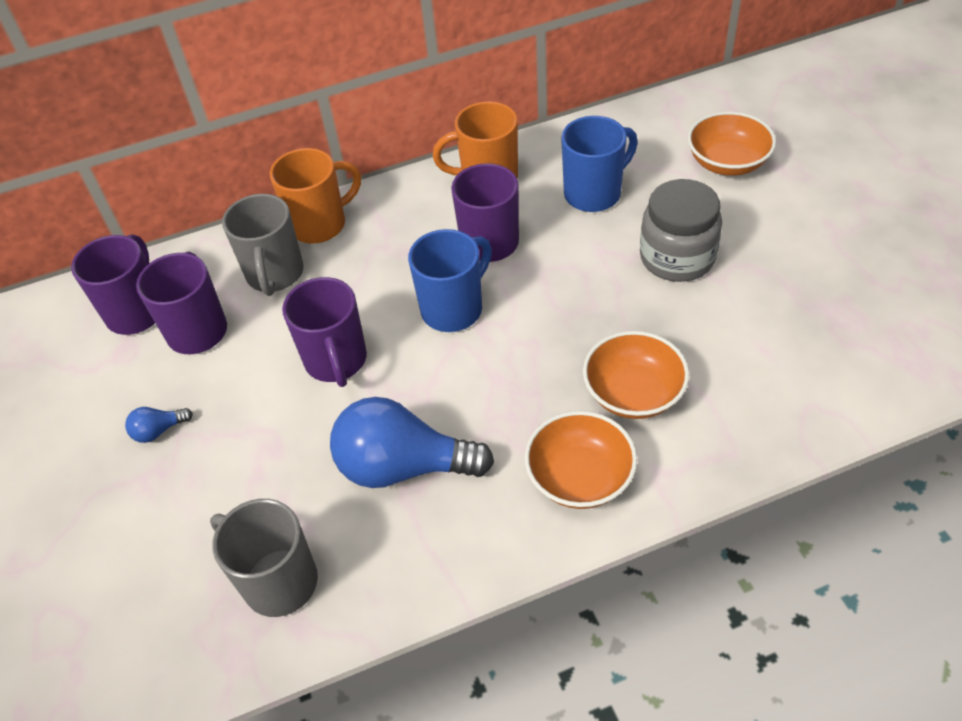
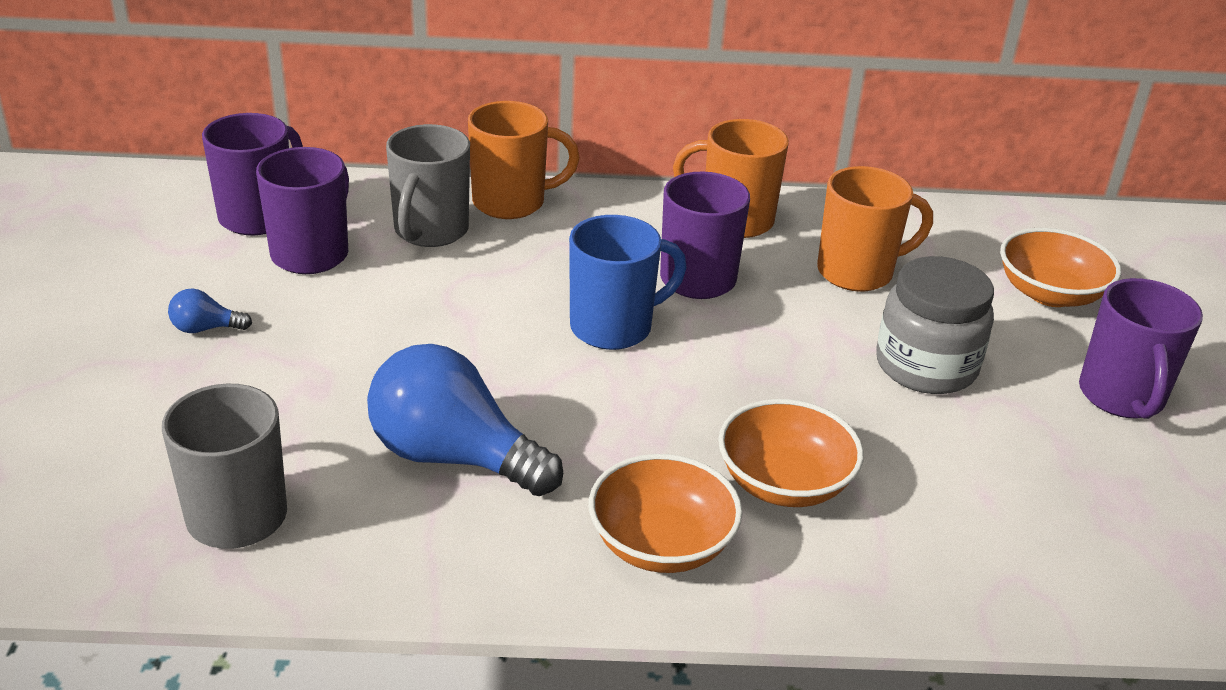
camera: 15 degrees right, 15 degrees down
(336, 361) = (444, 331): purple mug -> purple mug (1121, 397)
(594, 193) = (858, 272): blue mug -> orange mug

